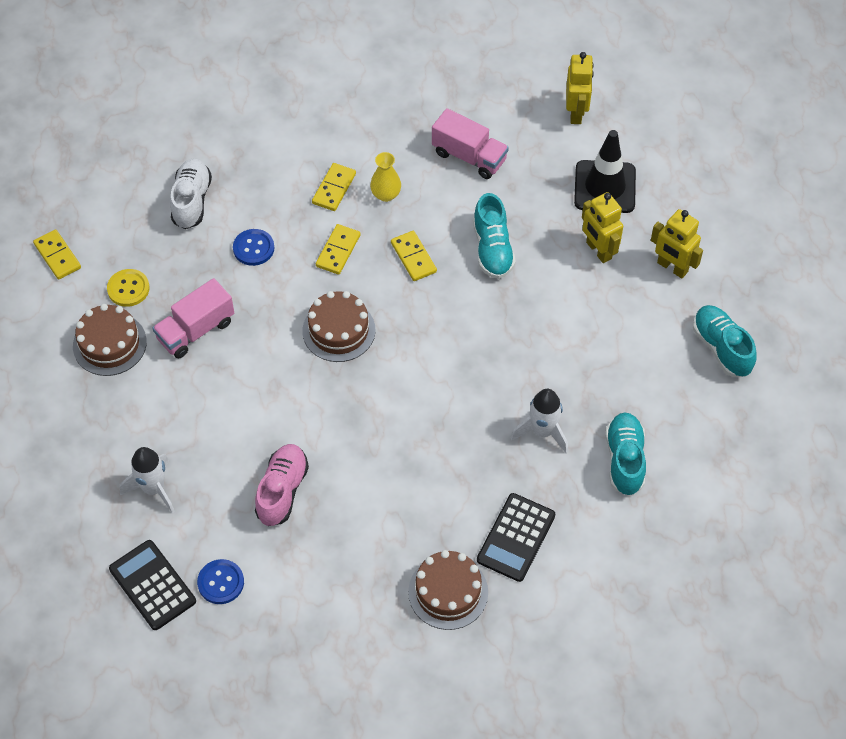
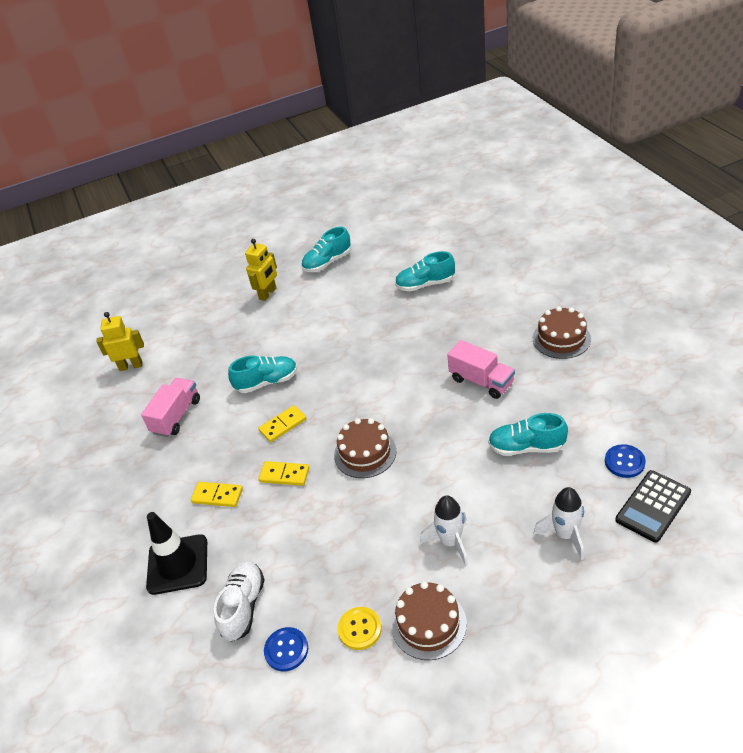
camera: 95 degrees left, 15 degrees down
(57, 256) = (333, 716): yellow domino -> none
(191, 201) = (243, 606): white shoe -> white shoe turned 105 degrees clockwise
(196, 330) = (392, 555): pink truck -> pink truck (481, 381)
(253, 248) = (292, 537): blue button -> blue button (286, 650)
(282, 491) = (526, 447): pink shoe -> turquoise shoe
(386, 194) = (220, 458): yellow vase -> none
(516, 538) = (504, 317): black calculator -> none
(542, 431) = (418, 323): white rocket -> white rocket (450, 542)
(598, 251) = (259, 329): yellow robot -> none
(605, 187) = (201, 337): black traffic cone -> black traffic cone (177, 564)

